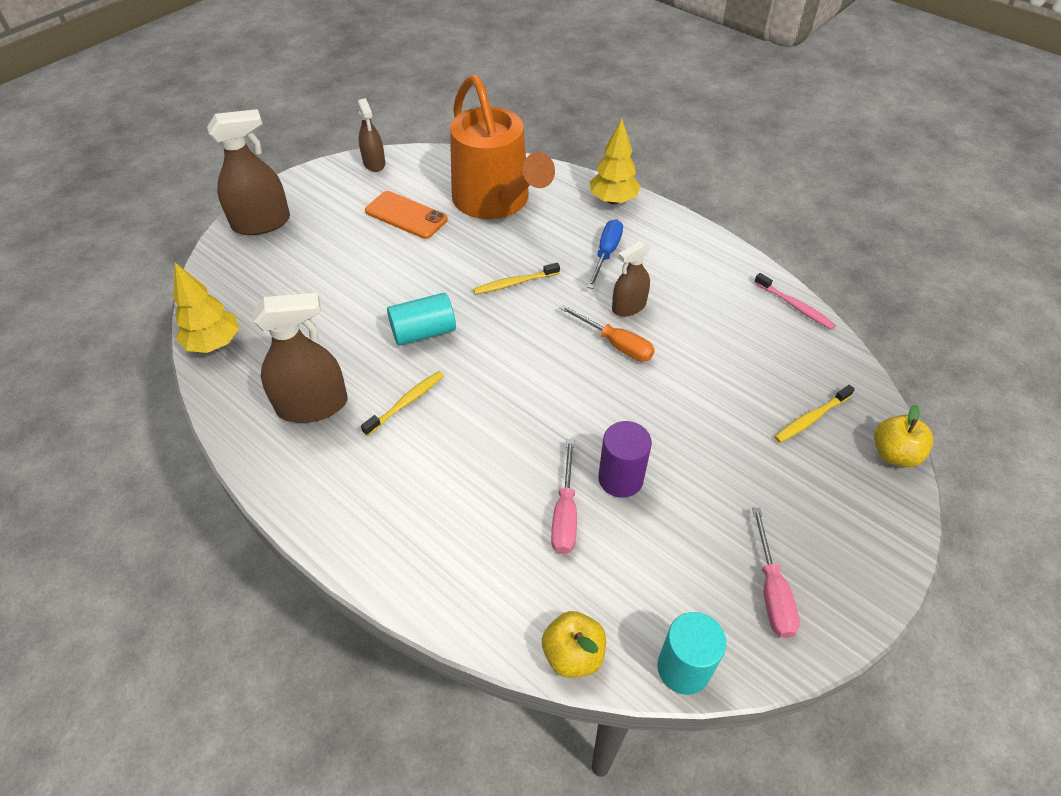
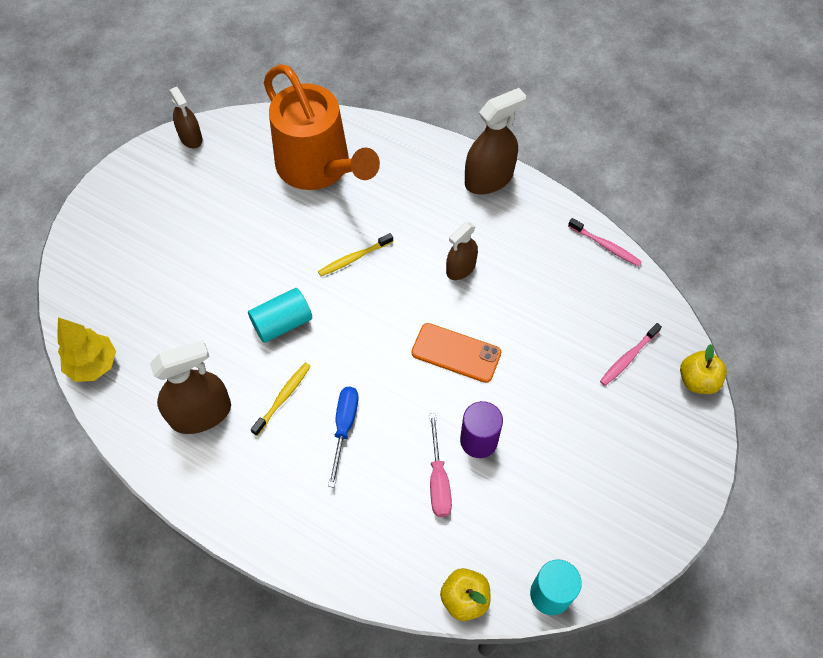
camera: 10 degrees left, 10 degrees up
(261, 223) = (99, 225): brown spray bottle -> brown spray bottle (489, 179)
(406, 215) = (236, 196): orange phone -> orange phone (456, 353)
(606, 254) = (432, 213): blue screwdriver -> blue screwdriver (344, 427)
(613, 200) = (429, 151): yellow tree -> none
(616, 344) = (455, 309): orange screwdriver -> none
(771, 591) = (610, 519): pink screwdriver -> none
(811, 418) = (628, 358): yellow toothbrush -> pink toothbrush

